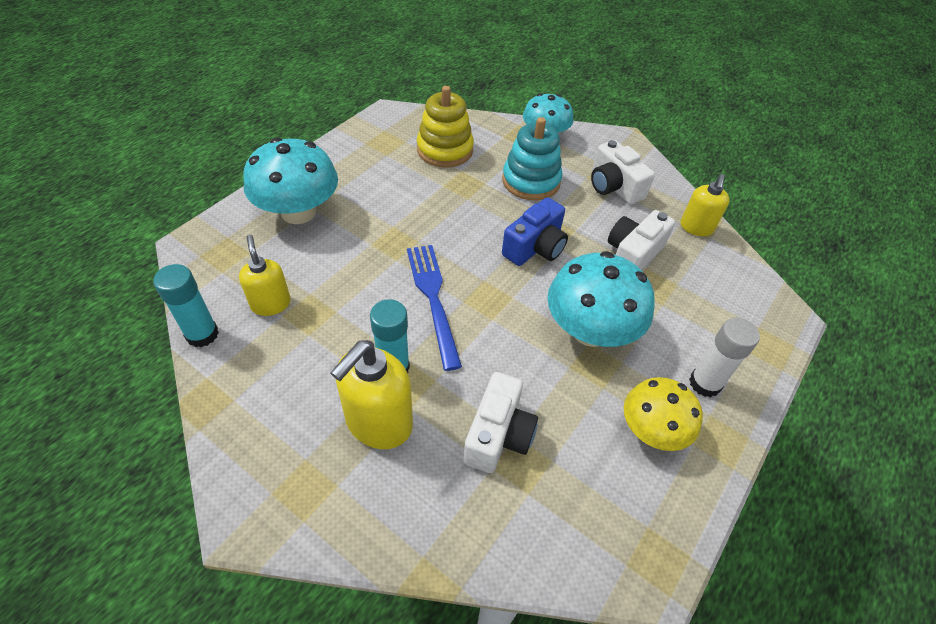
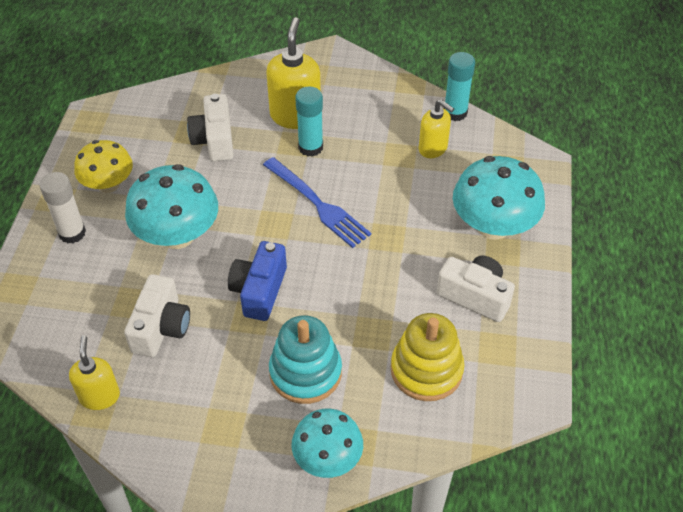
camera: 155 degrees right, 0 degrees up
(614, 187) = (209, 412): white camera -> white camera (475, 296)

